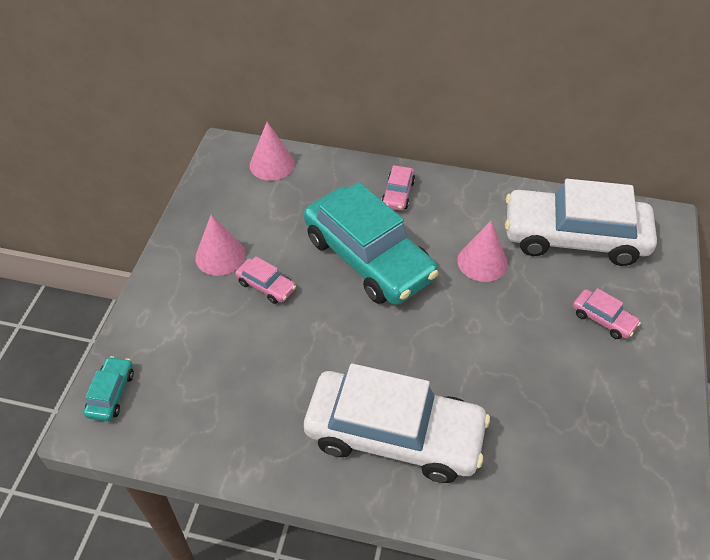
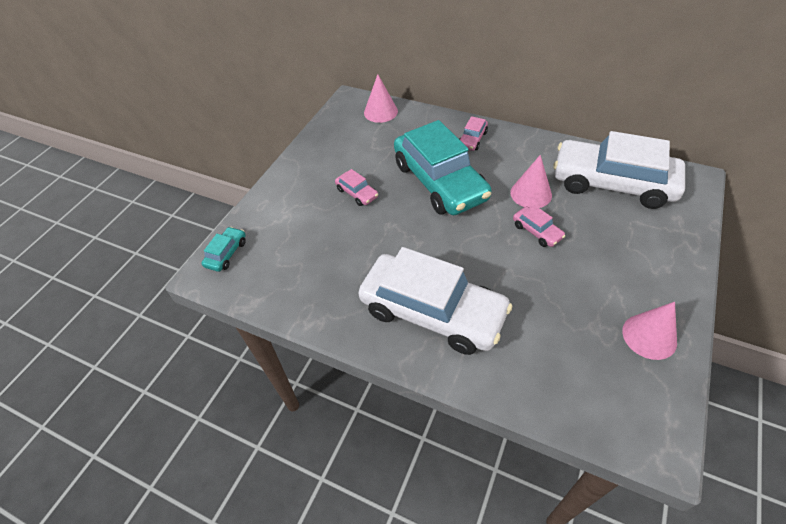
camera: 15 degrees right, 0 degrees up
(220, 256) = (328, 169): pink cone -> pink cone (649, 336)
(603, 319) = (627, 247): pink car -> pink car (537, 231)

